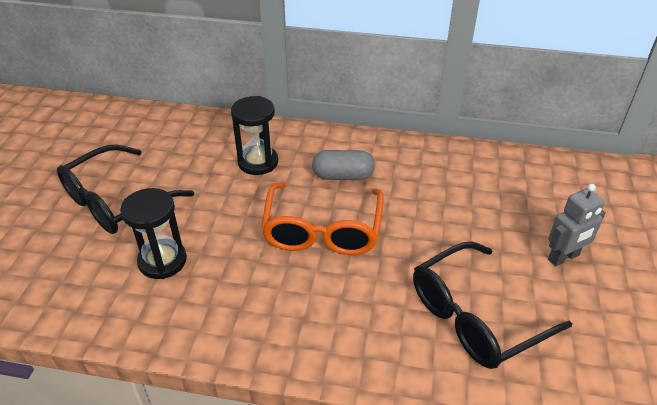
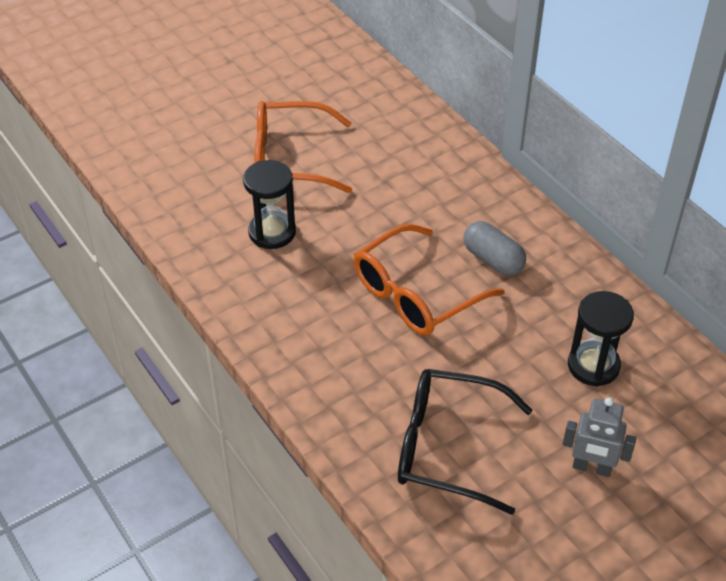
camera: 45 degrees right, 5 degrees up
(116, 201) = (289, 159): black glasses -> orange glasses
(258, 162) = (435, 197): black hourglass -> black hourglass (593, 366)

